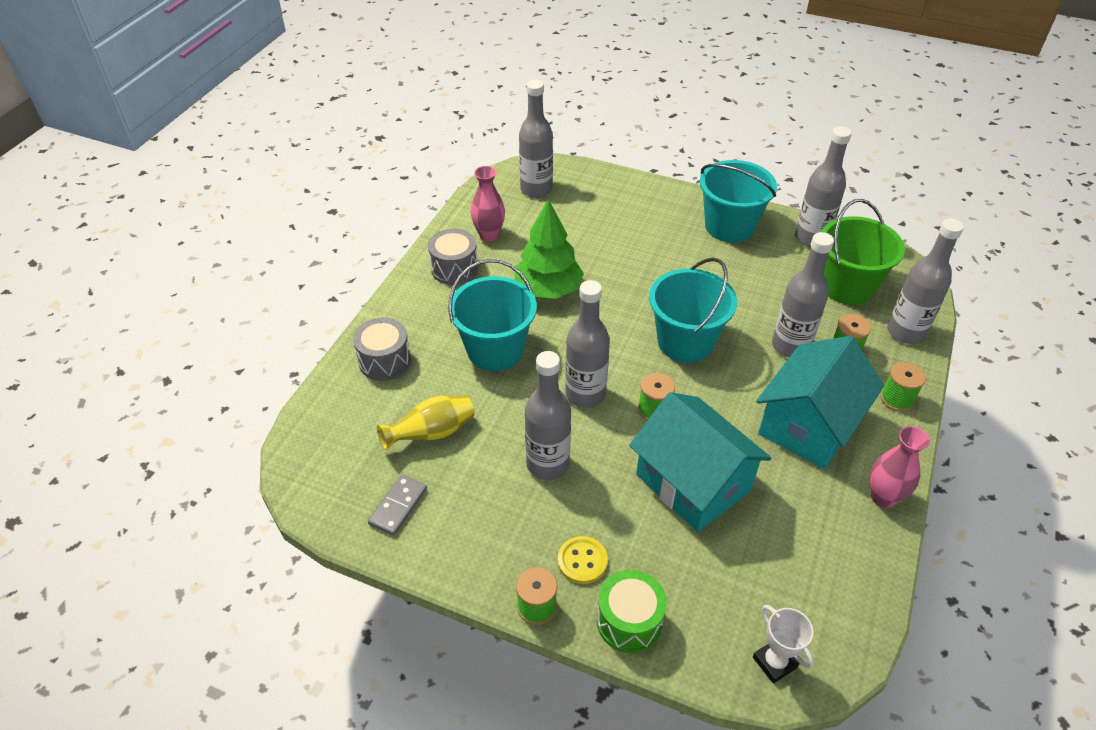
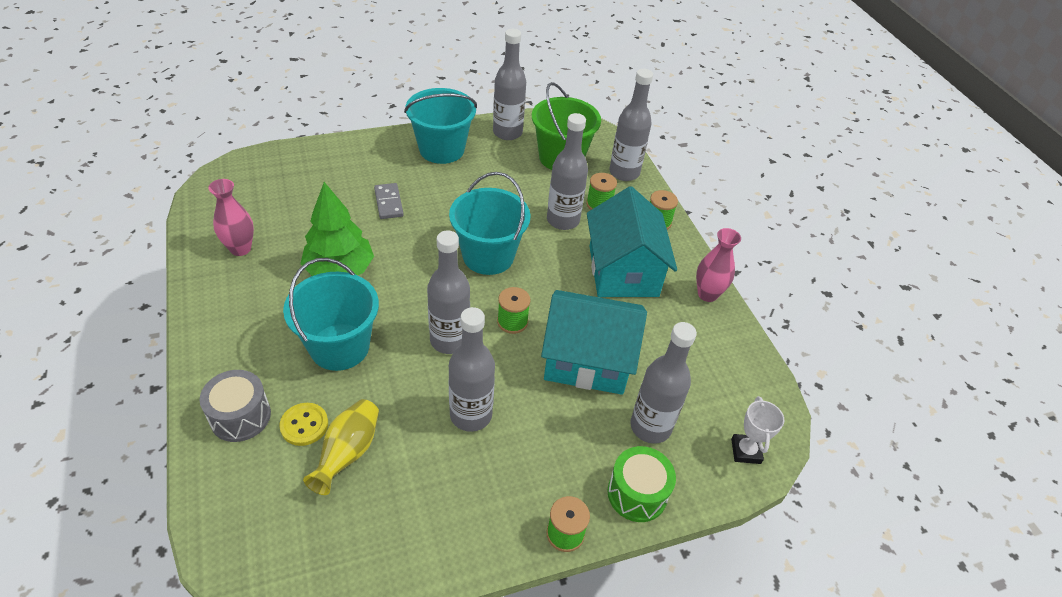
camera: 45 degrees left, 0 degrees up
(398, 506) = (376, 537): grey domino -> grey domino (389, 203)
(454, 268) = (233, 295): grey drum -> none
(536, 189) = (249, 188): grey bottle -> grey bottle (650, 427)
(582, 561) = (565, 473): yellow button -> yellow button (304, 425)
(774, 662) = (745, 451): white trophy -> white trophy turned 75 degrees clockwise

